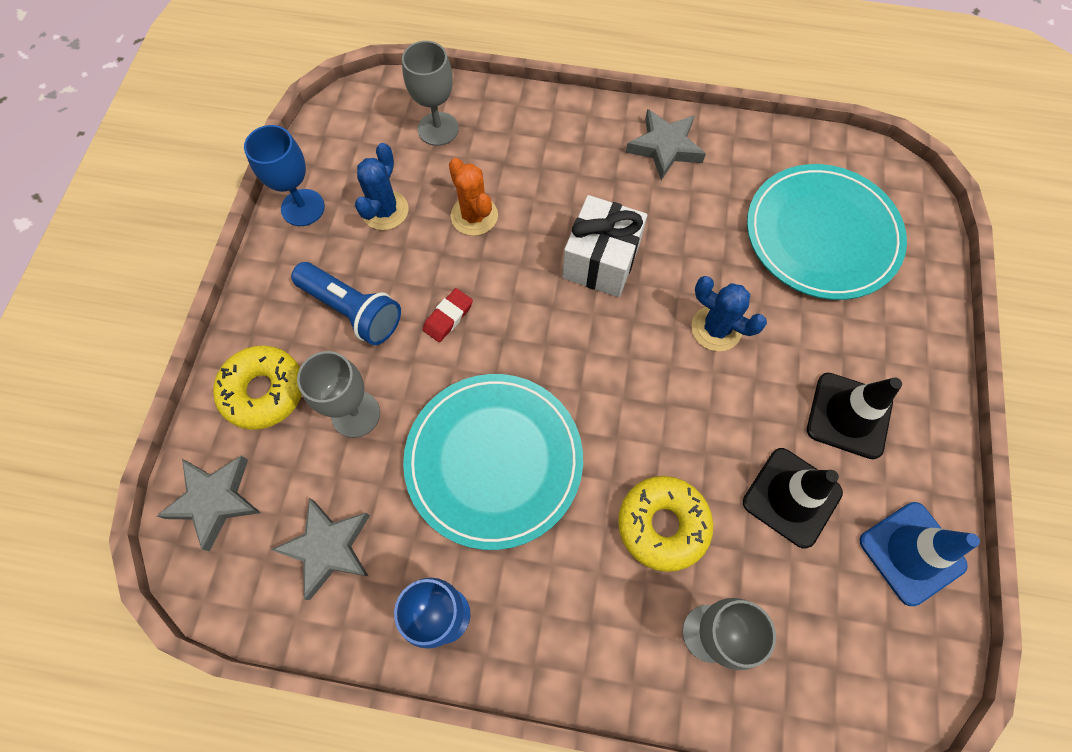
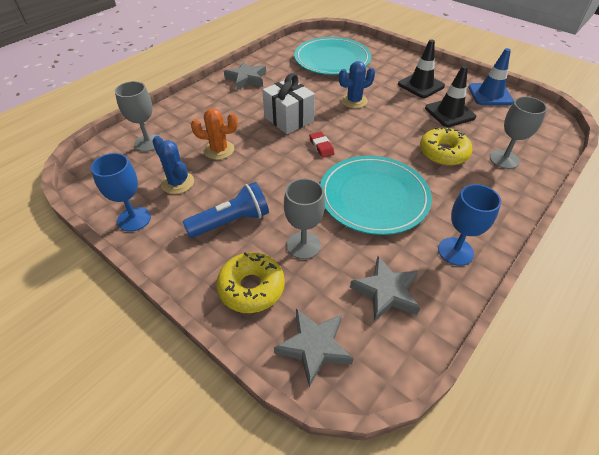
camera: 60 degrees left, 20 degrees down
(448, 317) = (272, 182): red eraser -> red eraser (321, 146)

